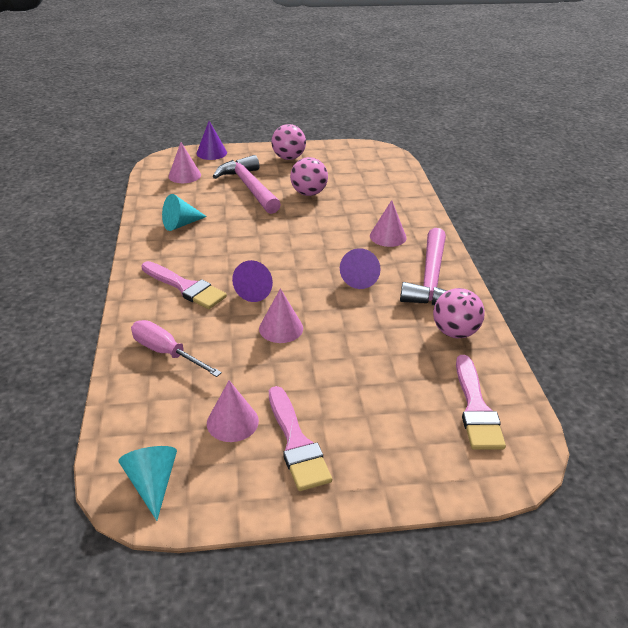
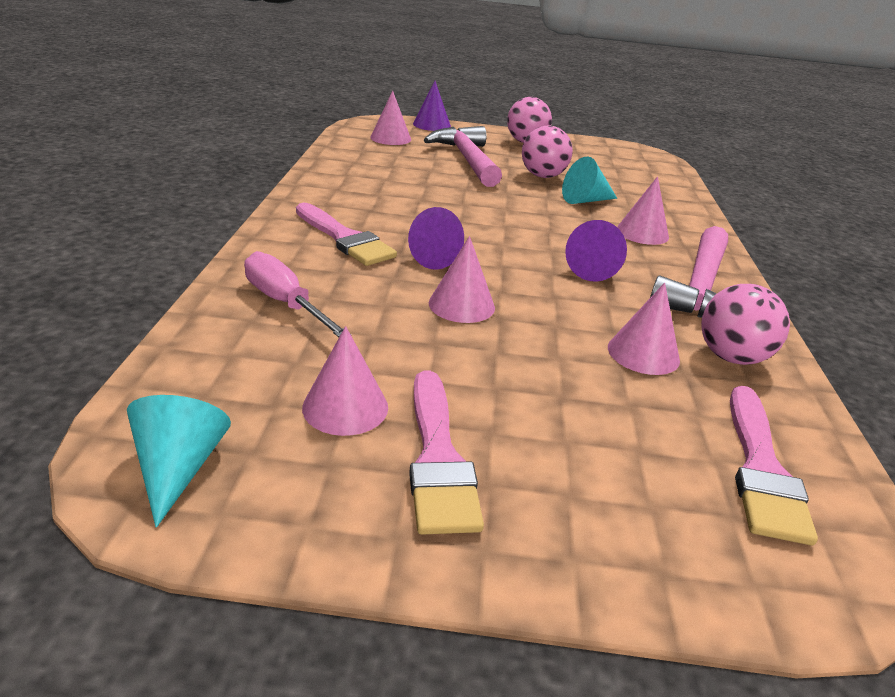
camera: 10 degrees right, 5 degrees down
(181, 224) = (367, 178): turquoise cone -> turquoise cone (585, 200)
(401, 341) = (643, 353): none -> pink cone

